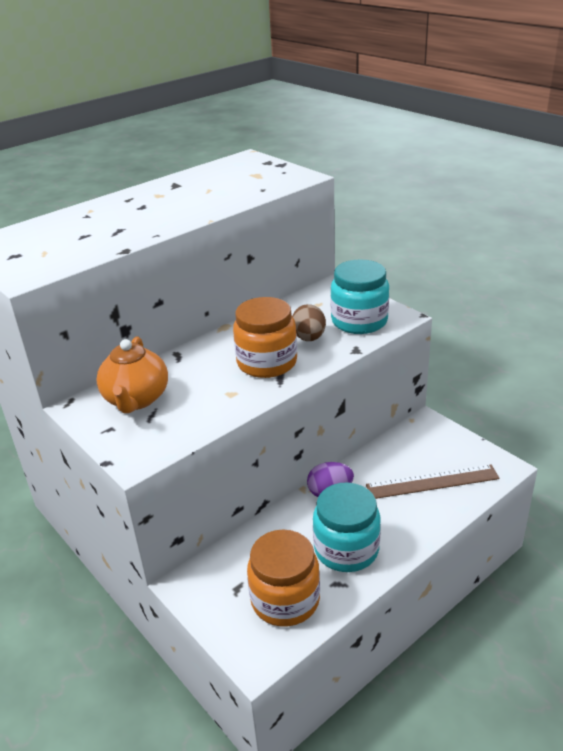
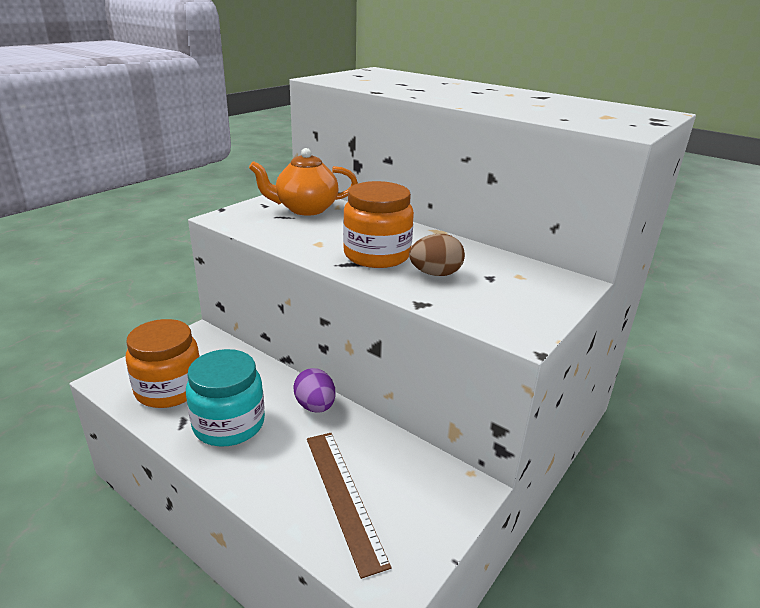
camera: 75 degrees right, 5 degrees down
(359, 321) = (492, 303): turquoise jar -> none

